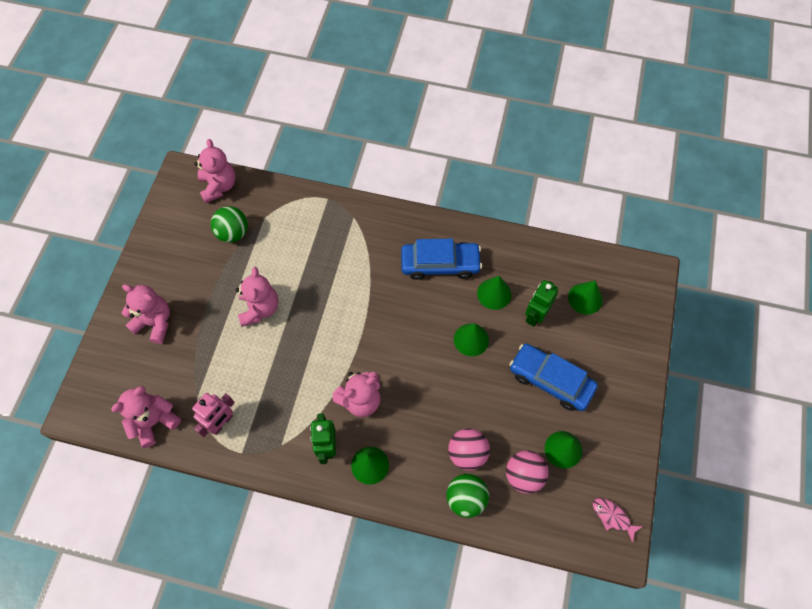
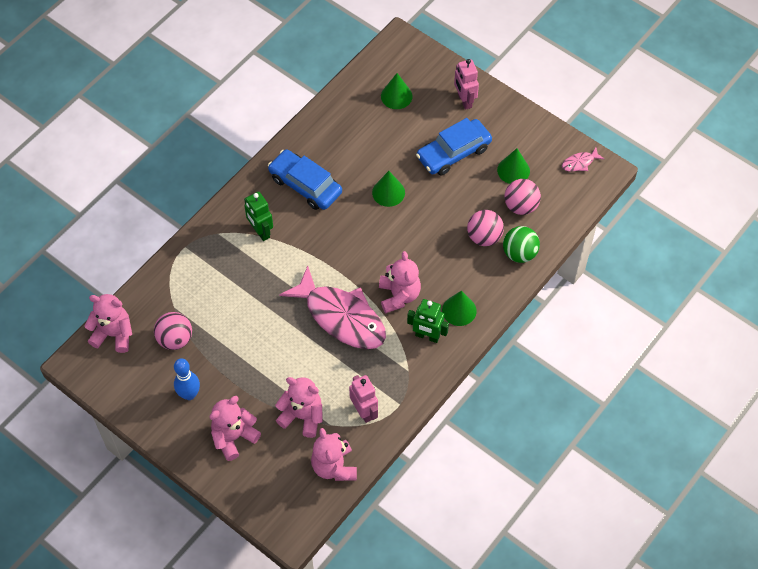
camera: 65 degrees left, 5 degrees down
(184, 268) = (189, 394): none -> blue bowling pin
(233, 233) = (175, 339): green ball -> pink ball
(259, 308) = (269, 343): pink teddy bear -> pink teddy bear (302, 416)
(314, 358) = (341, 317): none -> pink fish
(440, 264) = (305, 185): blue car -> blue car turned 75 degrees counterclockwise
(494, 294) = (356, 158): green cone -> none
(535, 315) = (392, 137): green robot -> green robot (260, 231)
(619, 364) = (464, 100): none -> pink robot

